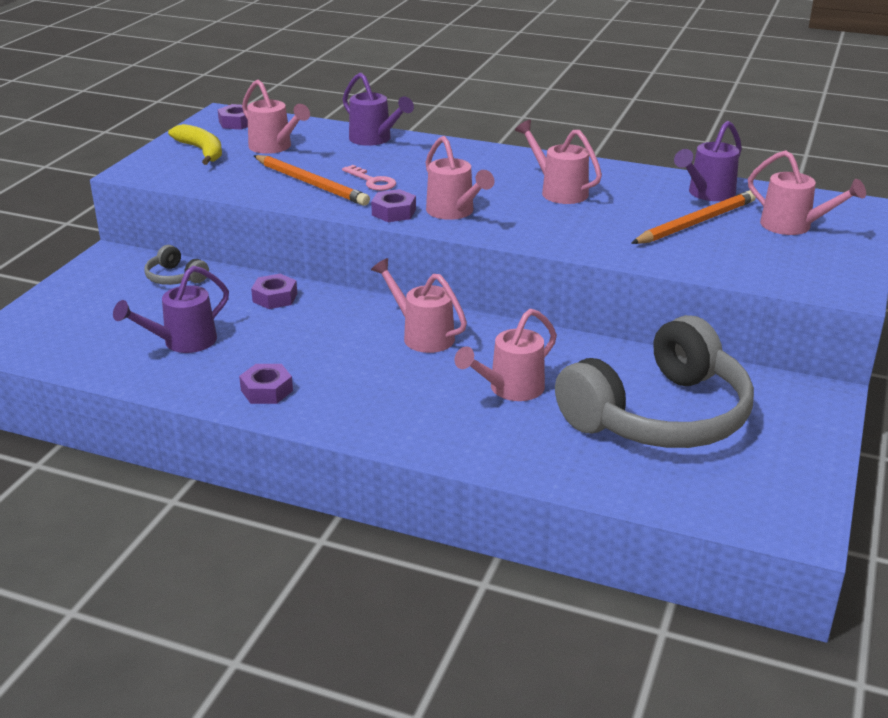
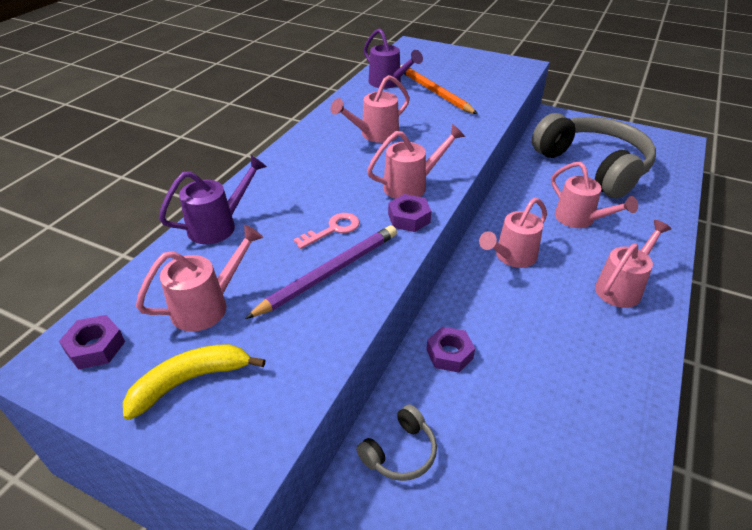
camera: 85 degrees left, 10 degrees up
(183, 342) = (549, 429): purple watering can -> none
(267, 390) = (621, 354): purple nut -> none
(311, 183) = (329, 273): orange pencil -> purple pencil
(793, 226) = (440, 66): pink watering can -> pink watering can (621, 287)

